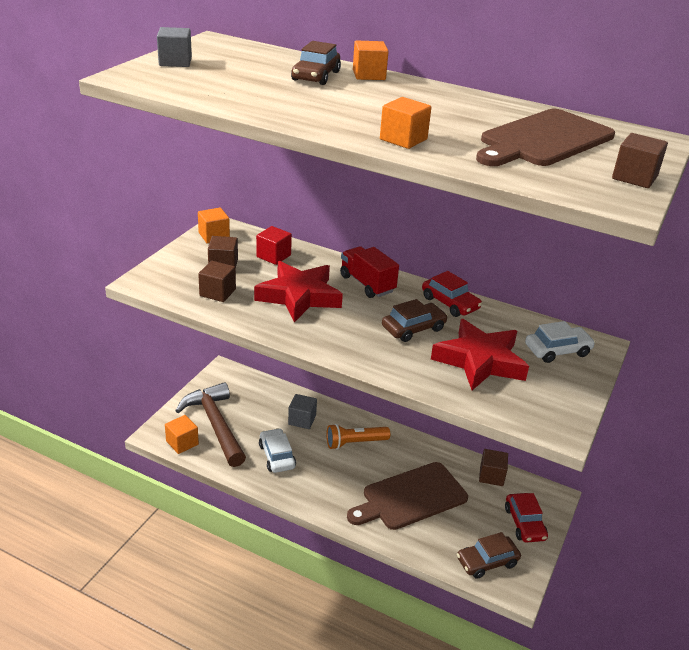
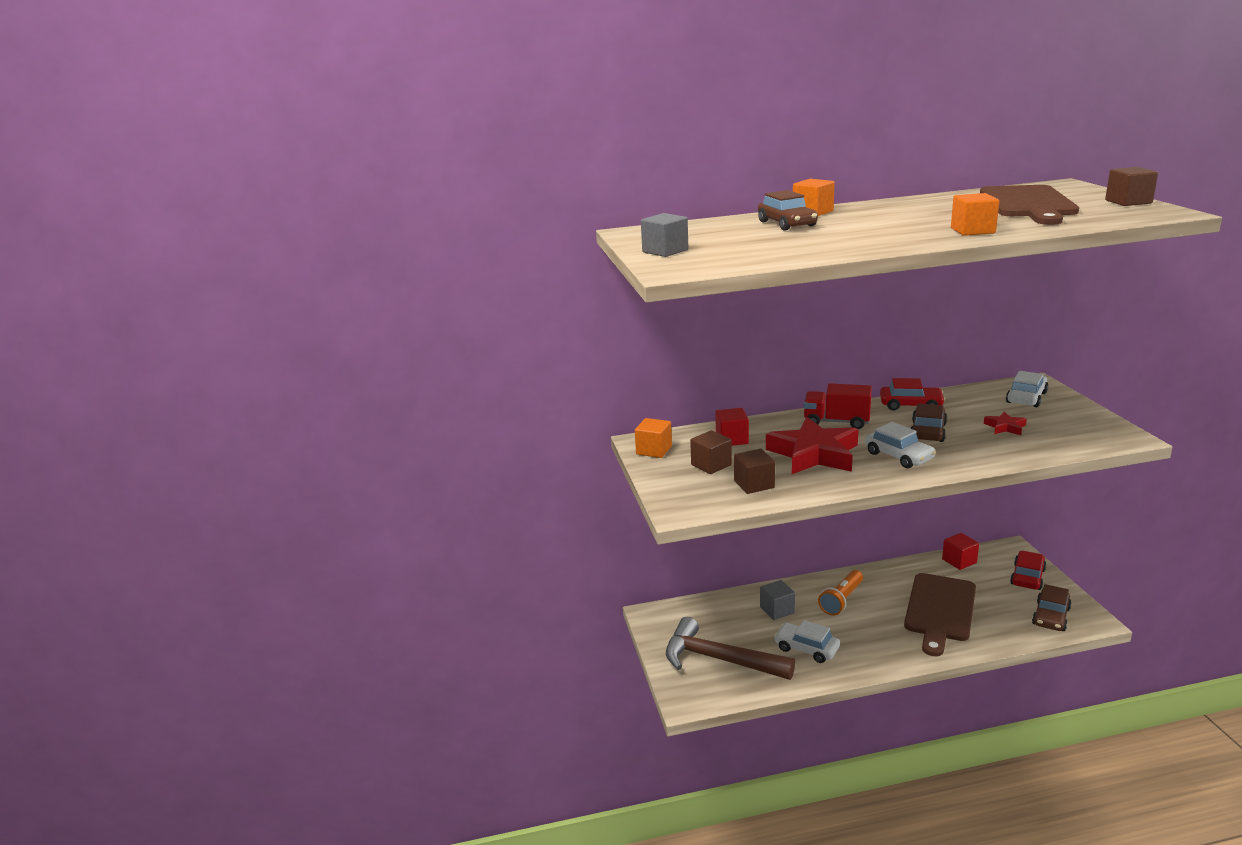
camera: 35 degrees left, 10 degrees down
(182, 443) = (718, 692): orange cube -> none
(349, 332) = (899, 456): none -> white car
(480, 361) = (1005, 427): red star -> red star, size x0.44
(491, 476) = (959, 561): brown cube -> red cube
(524, 523) = (1027, 577): red car -> red car turned 105 degrees counterclockwise

